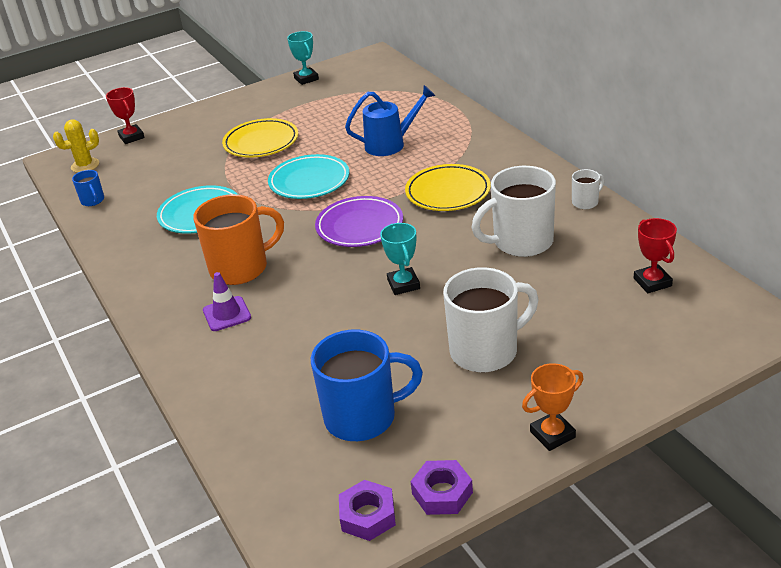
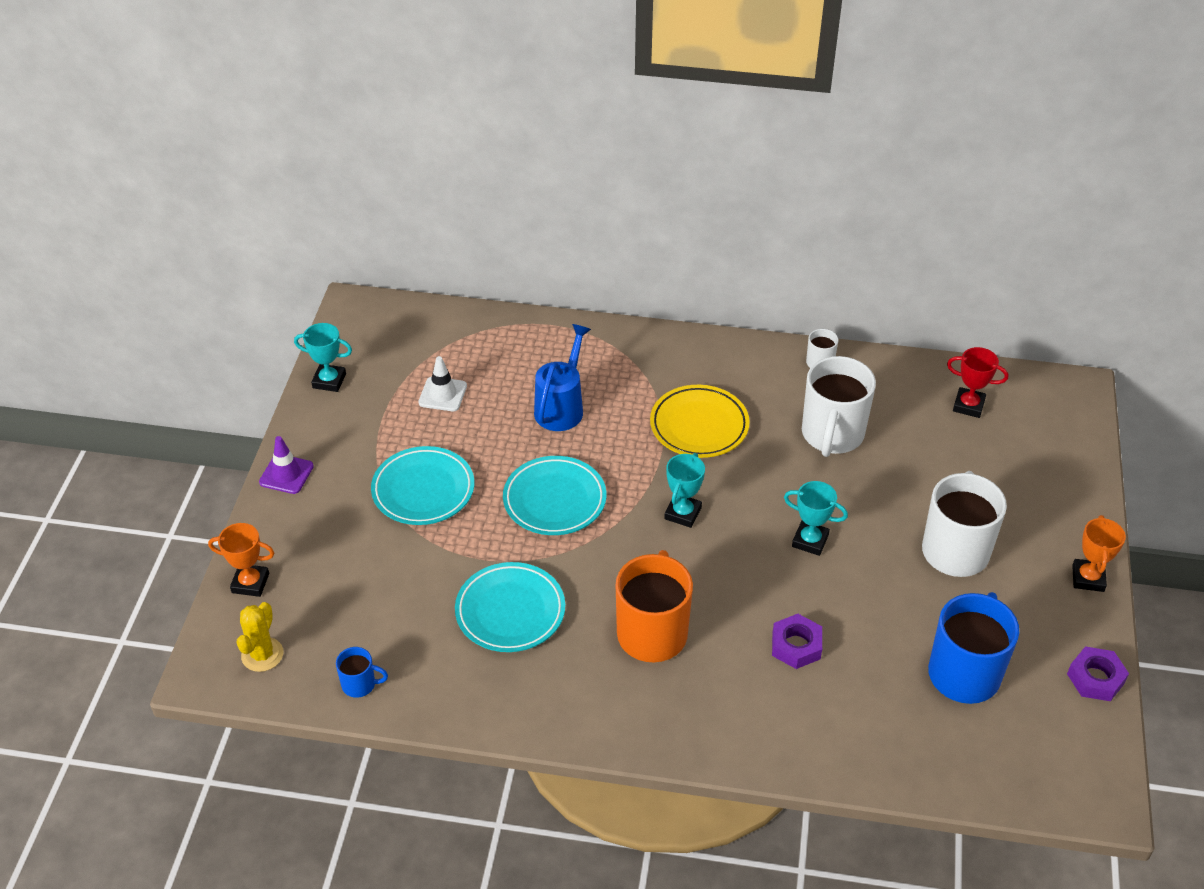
camera: 55 degrees left, 10 degrees up
(131, 137) = (250, 583): red trophy -> orange trophy
(227, 314) = (720, 682): purple traffic cone -> purple traffic cone (286, 474)
(261, 142) = (423, 490): yellow plate -> turquoise plate
(344, 109) = (442, 394): none -> white traffic cone
(359, 226) = (682, 513): purple plate -> turquoise trophy
(368, 516) = (1083, 736): purple nut -> purple nut (796, 646)

